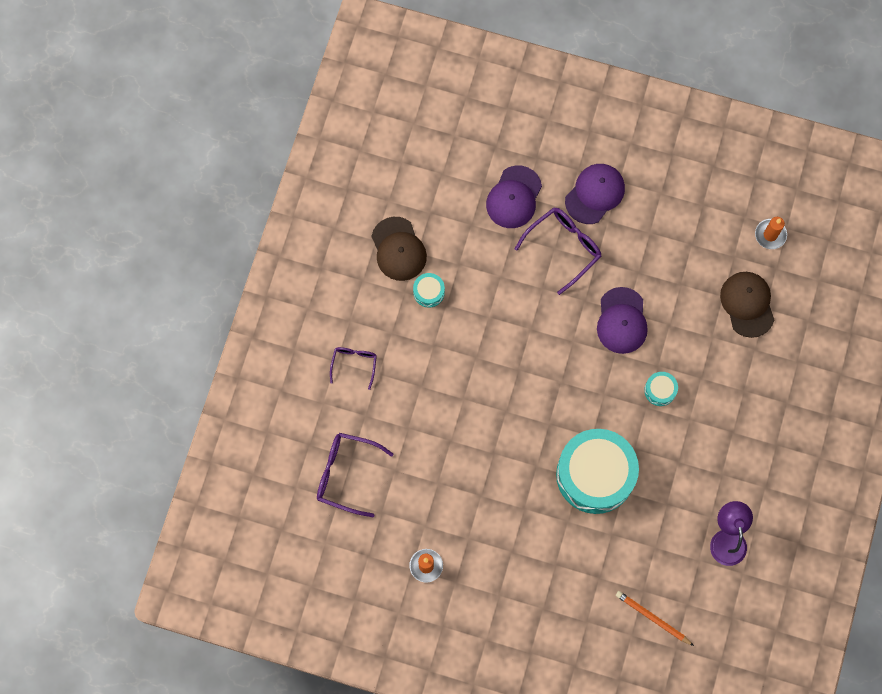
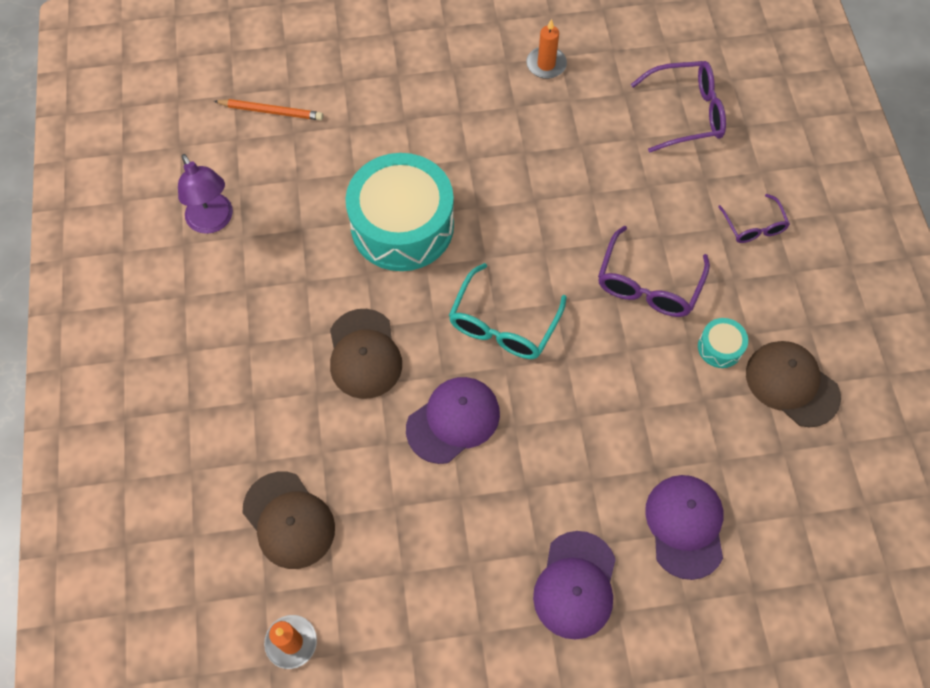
camera: 155 degrees right, 10 degrees down
(560, 370) = (503, 325): none -> turquoise glasses
(564, 247) = (579, 485): purple glasses -> purple glasses (648, 285)
(622, 321) = (453, 420): purple cap -> purple cap turned 75 degrees clockwise
(660, 390) = (364, 354): turquoise drum -> brown cap

